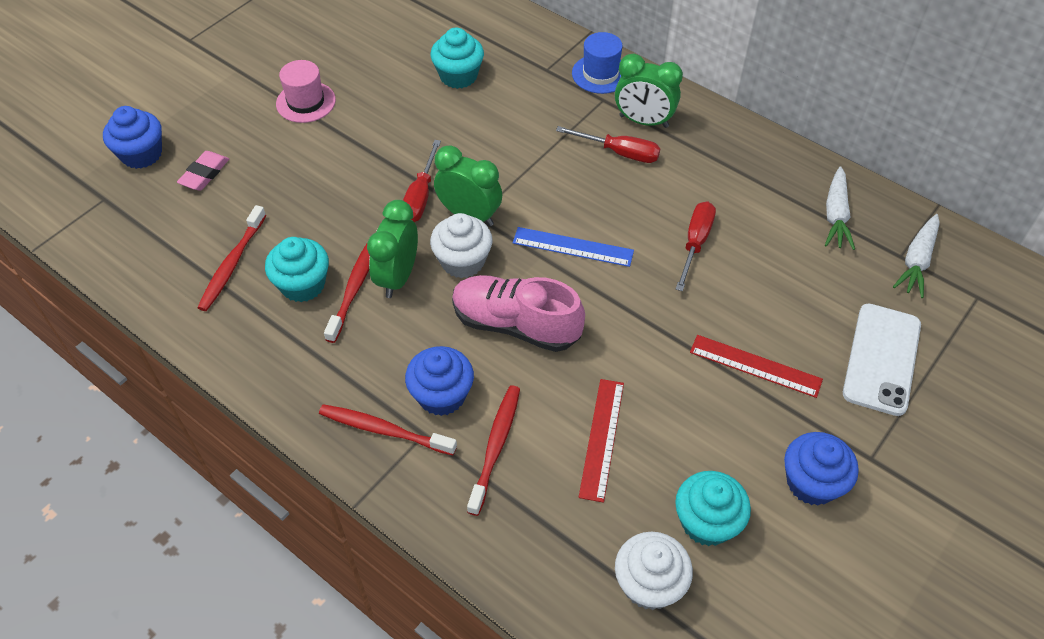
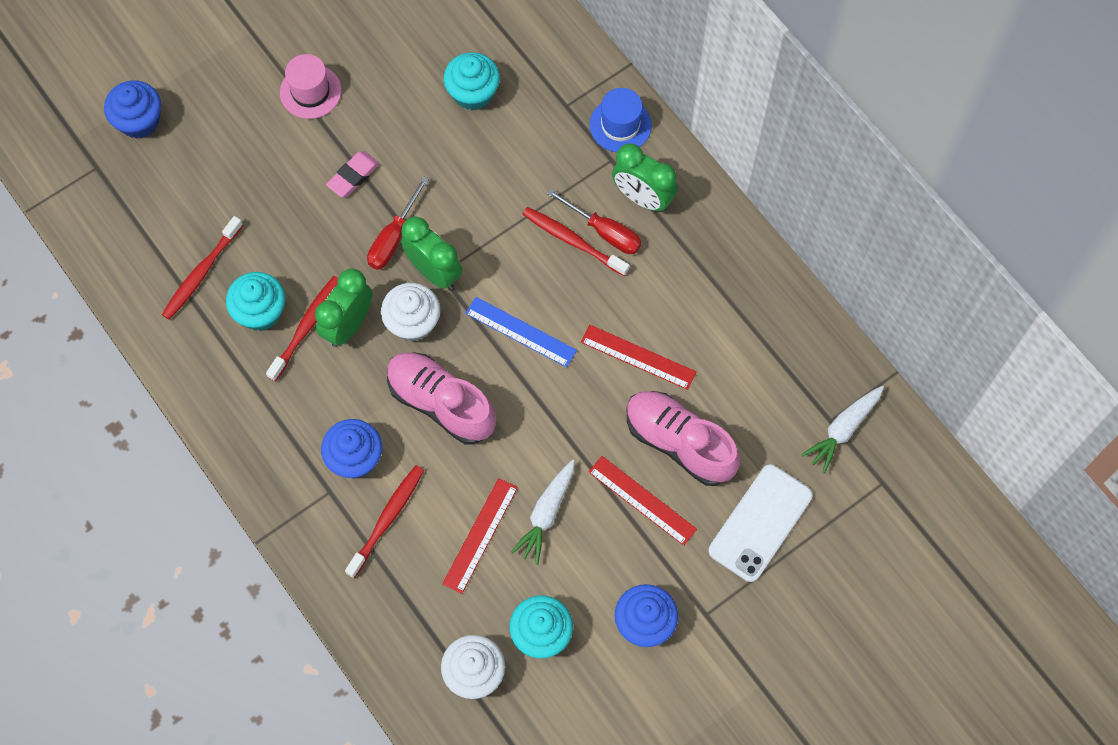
camera: 15 degrees right, 15 degrees up
(204, 174) = (195, 160): pink eraser -> pink eraser (353, 176)
(384, 430) = (297, 479): red toothbrush -> red toothbrush (573, 241)
(695, 243) = (638, 357): red screwdriver -> red ruler
(768, 306) = (679, 443): none -> pink shoe
(835, 215) = (788, 359): white carrot -> white carrot (546, 514)

